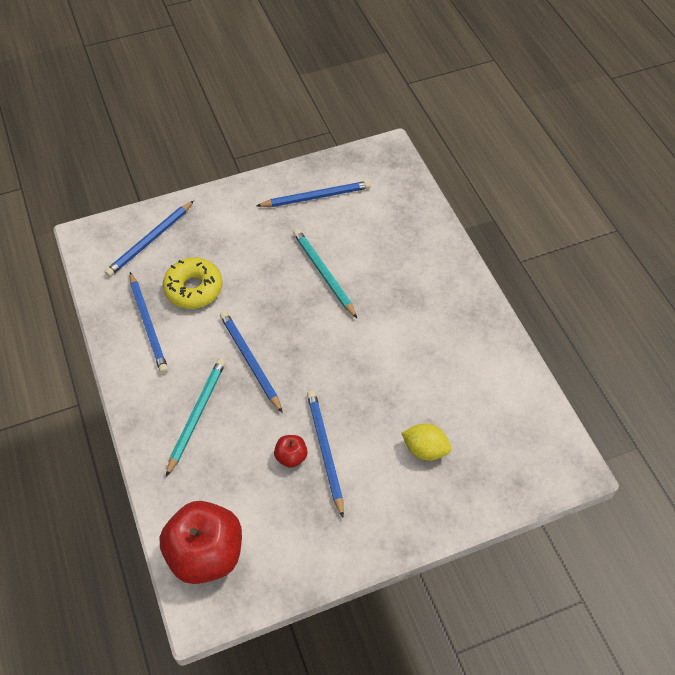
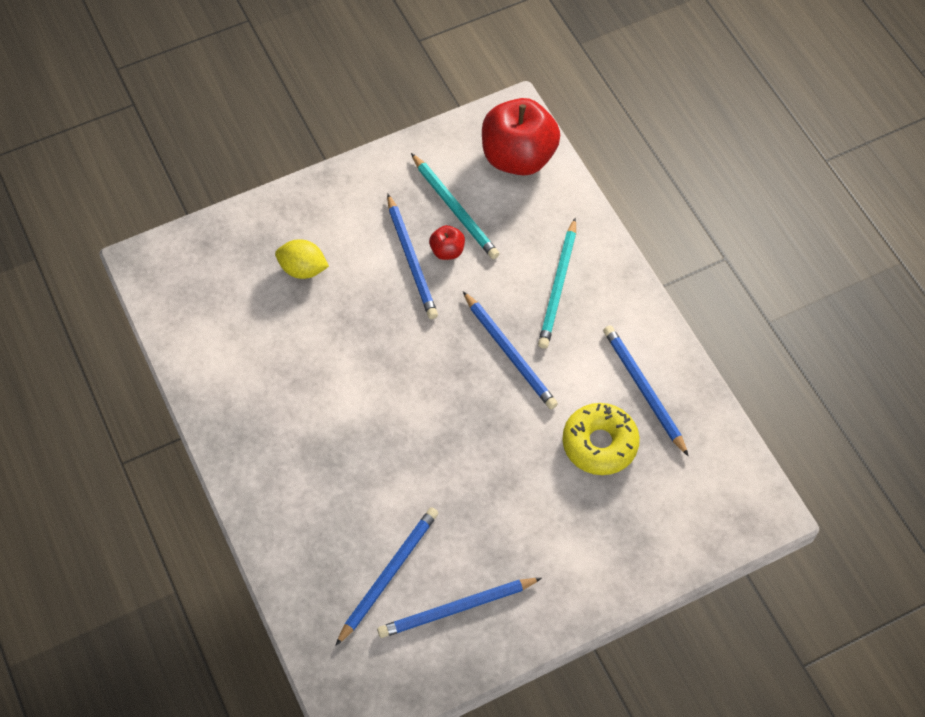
camera: 175 degrees right, 5 degrees up
(150, 241) = (677, 512): blue pencil -> blue pencil (388, 574)
(323, 274) = (433, 479): turquoise pencil -> turquoise pencil (455, 209)

